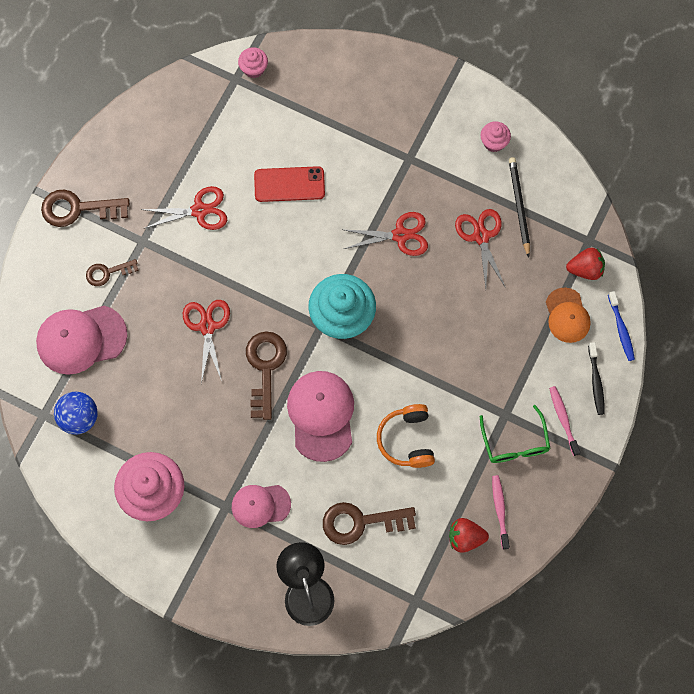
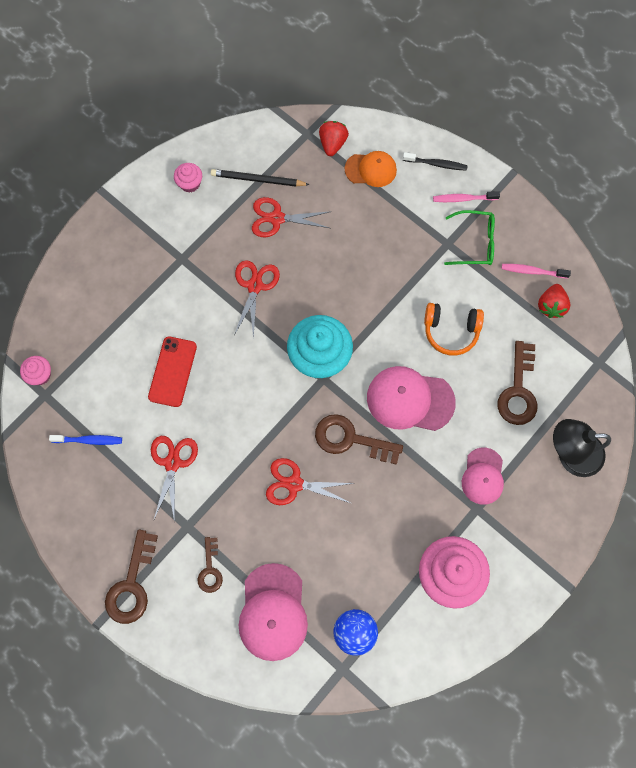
camera: 75 degrees left, 0 degrees up
(621, 329) = (394, 131): blue toothbrush -> blue toothbrush (89, 440)

